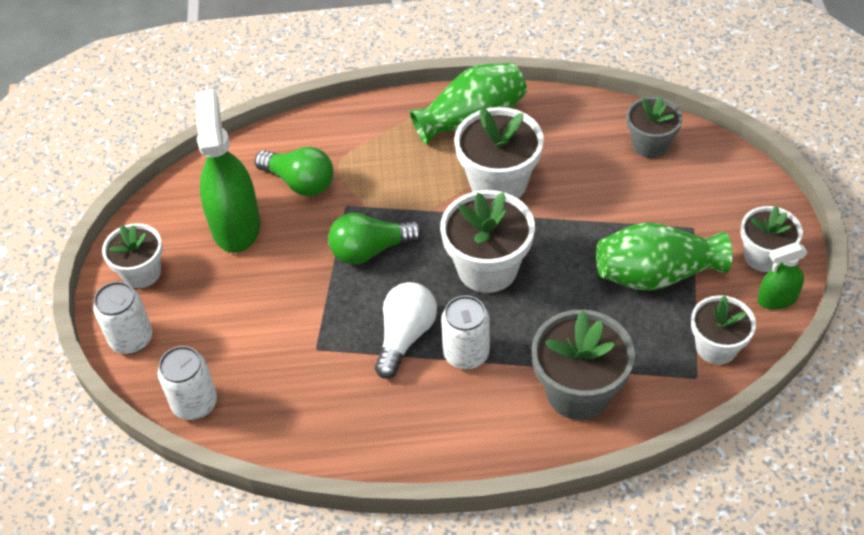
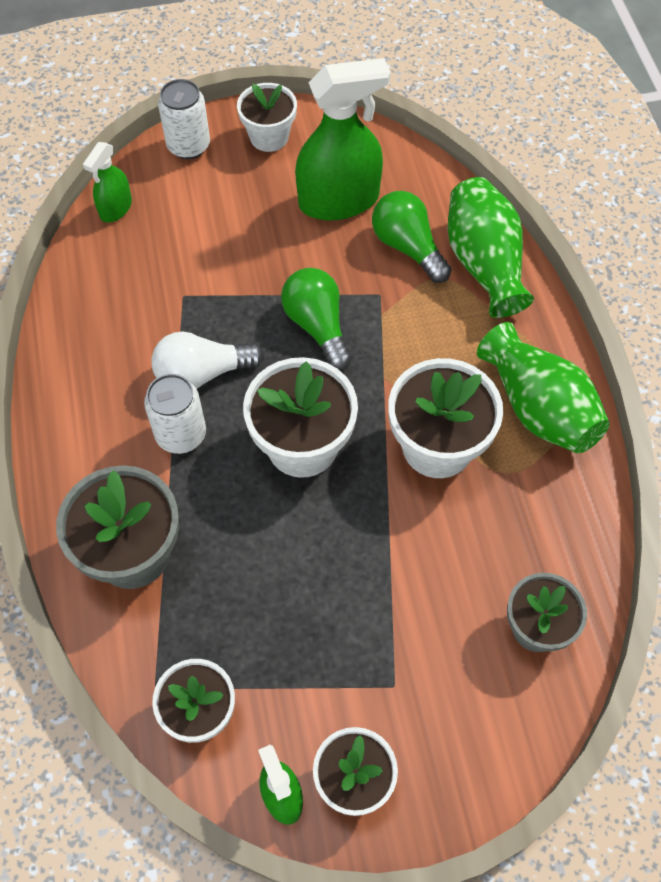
camera: 80 degrees right, 10 degrees up
(195, 403) = (116, 208): white can -> green spray bottle
(300, 182) = (407, 247): green light bulb -> green light bulb turned 120 degrees clockwise
(405, 336) = (202, 373): white light bulb -> white light bulb turned 150 degrees clockwise
(655, 275) = (309, 637): green vase -> green vase (484, 263)

